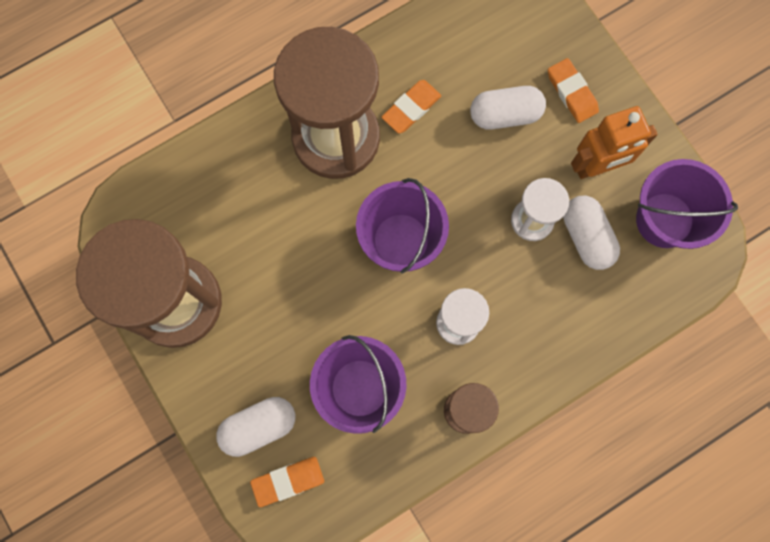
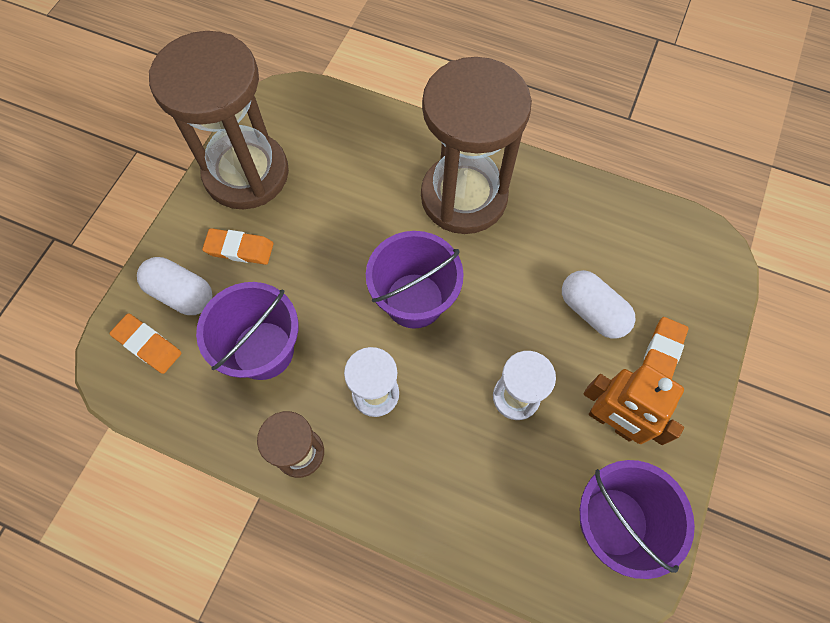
camera: 55 degrees right, 10 degrees down
(411, 108) = (535, 235): orange eraser -> orange eraser (239, 249)
(586, 237) = (538, 456): white capsule -> none

